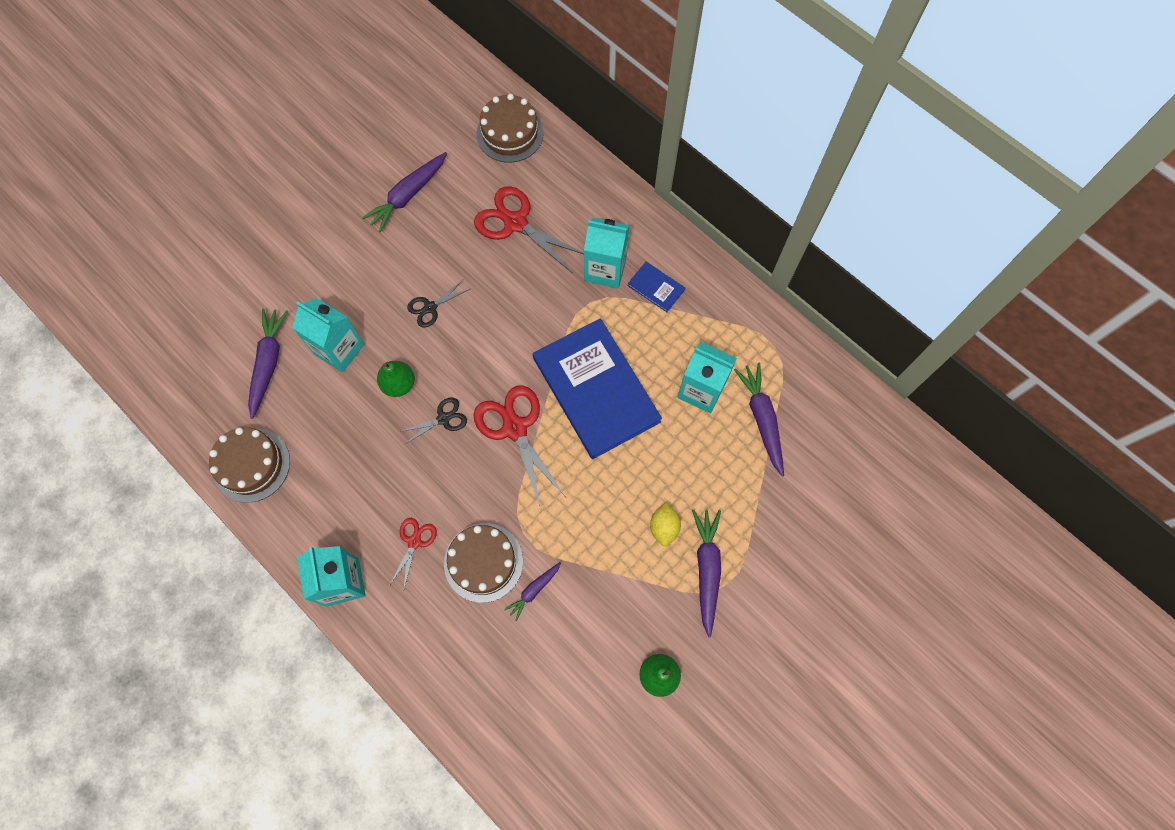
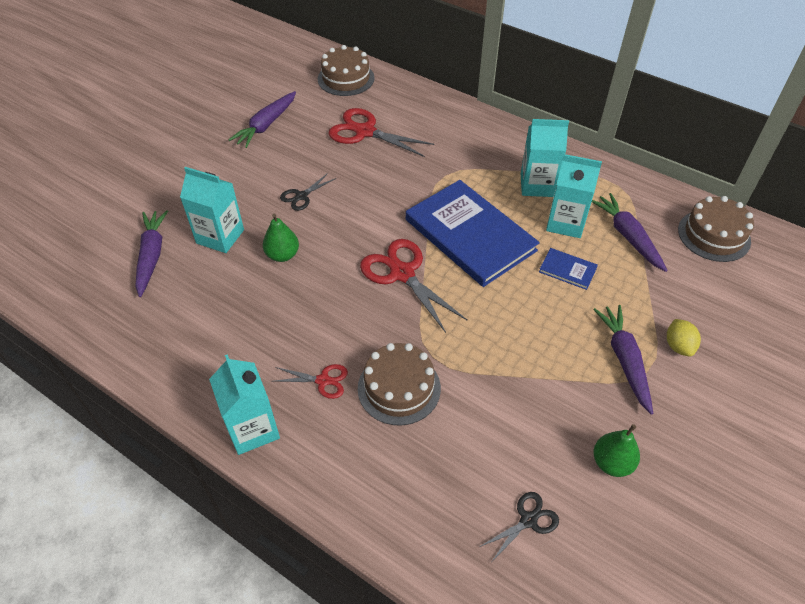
camera: 10 degrees left, 20 degrees down
(251, 465) = (142, 339): brown cake -> brown cake (714, 235)
(414, 541) = (323, 380): red scissors -> red scissors turned 90 degrees clockwise
(443, 418) = (331, 275): black scissors -> black scissors (528, 520)
(534, 590) = (457, 405): purple carrot -> none
(605, 269) = (452, 152): turquoise carton -> turquoise carton (537, 185)
(656, 287) = (500, 159): blue book -> blue book (567, 270)
(664, 527) = (570, 331): yellow lemon -> yellow lemon (678, 346)

